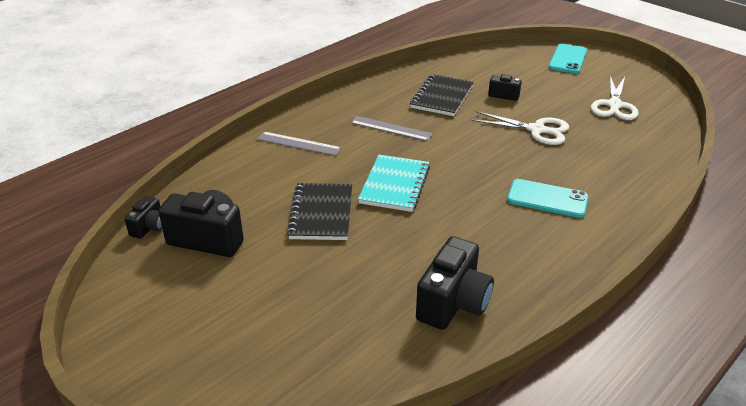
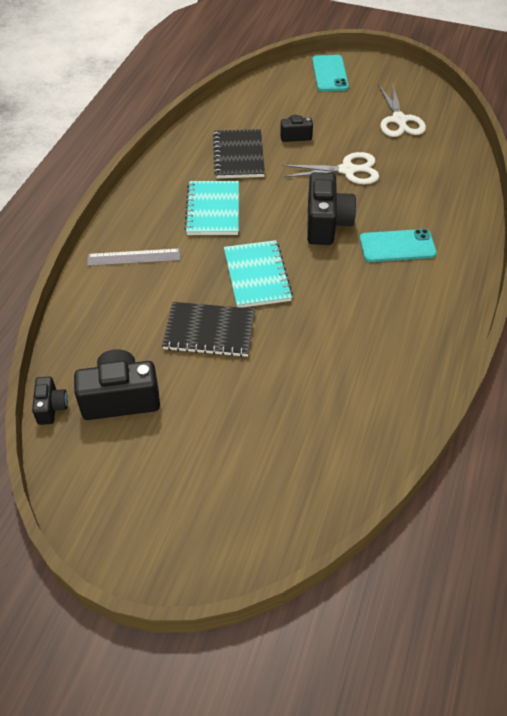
camera: 25 degrees left, 15 degrees up
(321, 213) = (209, 331): black notebook -> black notebook turned 60 degrees counterclockwise
(391, 128) = (213, 210): grey ruler -> turquoise notebook
(453, 303) = (380, 382): black camera -> black camera (326, 224)

